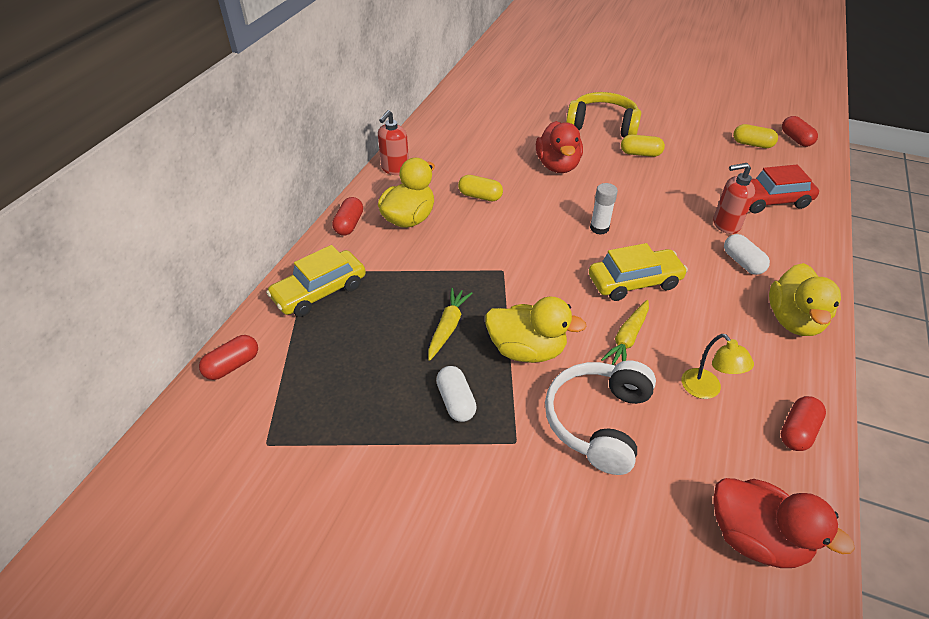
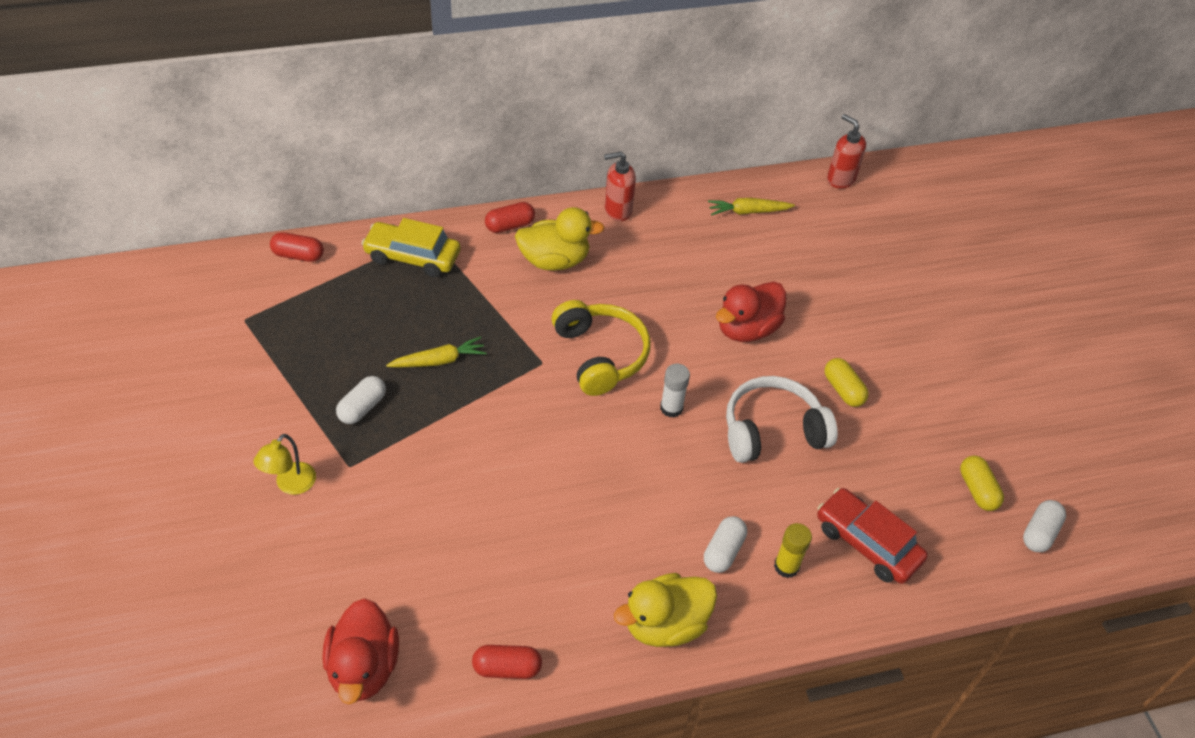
camera: 50 degrees right, 5 degrees up
(480, 196) = (635, 293): yellow capsule -> none
(527, 350) = (454, 427): yellow duck -> none
(598, 421) = (410, 512): white headphones -> white headphones (772, 431)
(602, 125) = (866, 333): yellow headphones -> yellow headphones (600, 355)
(627, 338) = (526, 494): yellow carrot -> yellow carrot (748, 212)
(634, 282) = (611, 469): yellow car -> none
(706, 390) = (506, 579): yellow lamp -> yellow lamp (290, 485)
(725, 225) = (779, 515): red soap dispenser -> red soap dispenser (840, 179)
(770, 241) = (786, 566): none -> yellow glue stick
(796, 139) = (1039, 533): red capsule -> white capsule

